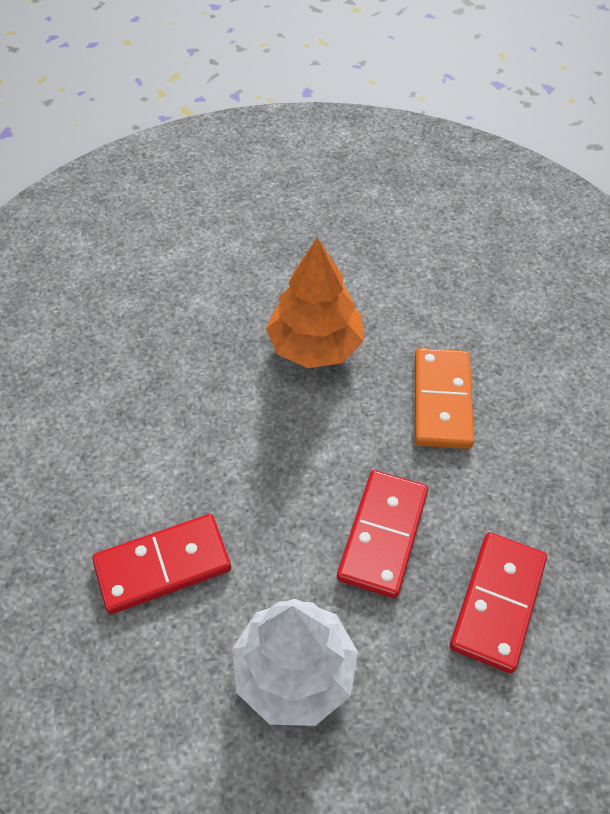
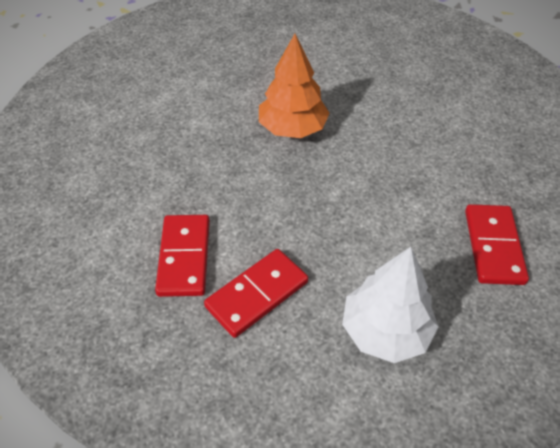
camera: 20 degrees left, 5 degrees down
(383, 535) = (399, 229): red domino -> red domino (184, 257)
(441, 401) = (394, 139): orange domino -> none

